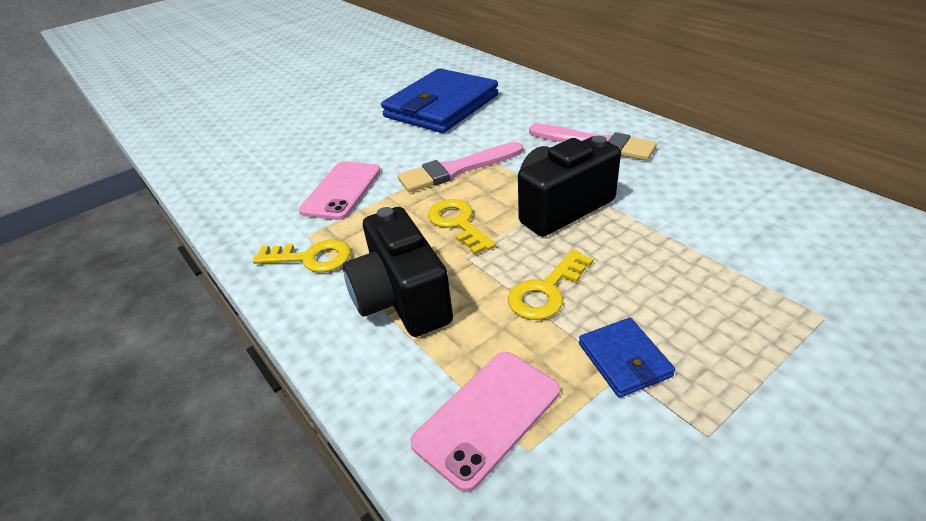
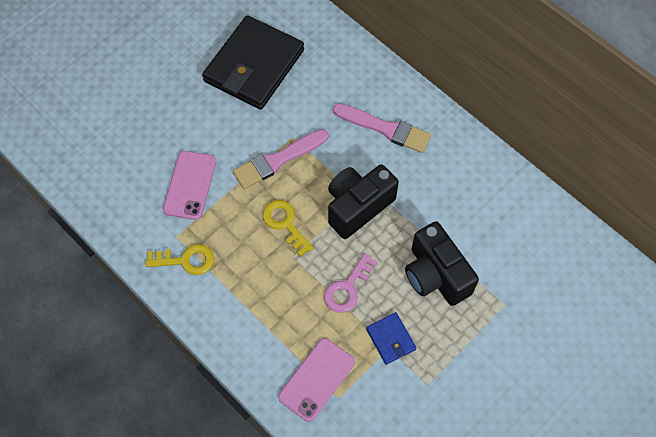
camera: 10 degrees left, 25 degrees up
(401, 299) = (256, 297): black camera -> black camera (435, 275)
(441, 106) = (254, 66): blue wallet -> black wallet
(546, 291) = (347, 288): yellow key -> pink key

